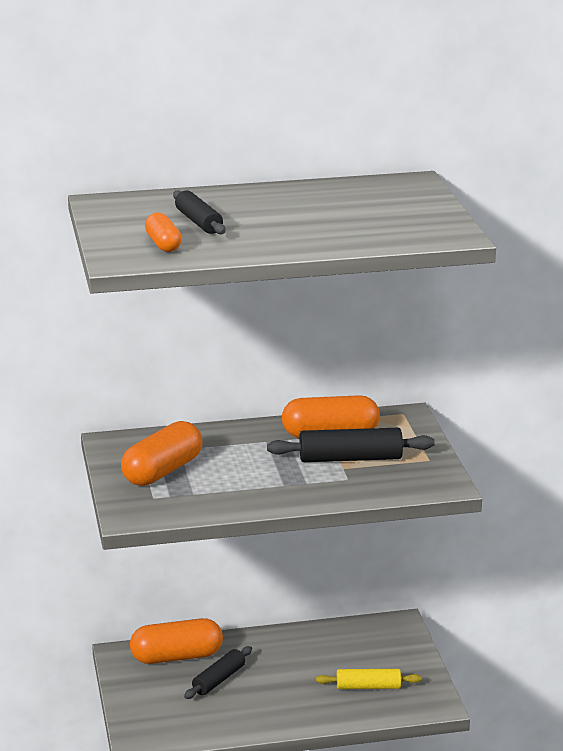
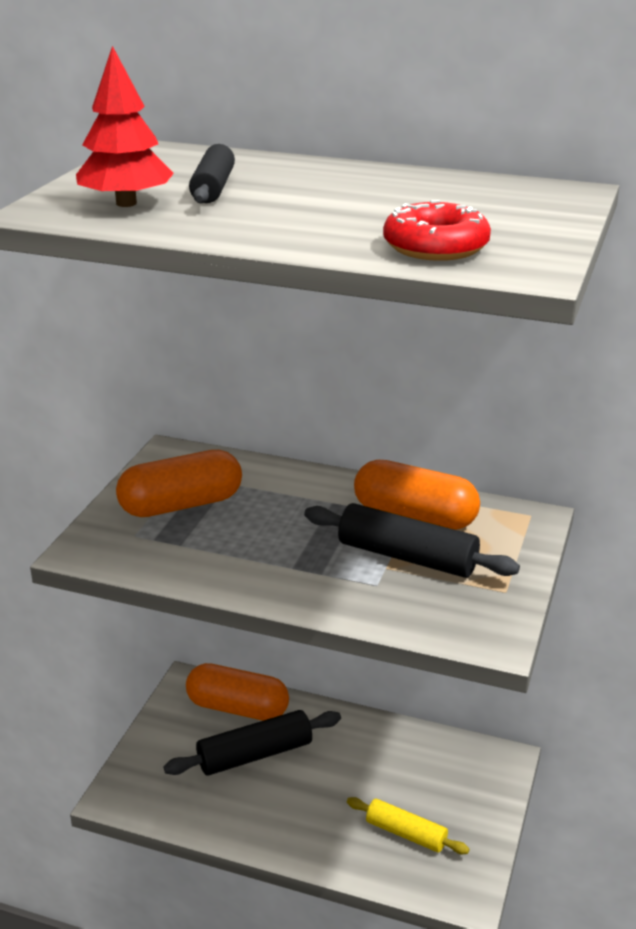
camera: 30 degrees right, 5 degrees up
(163, 244) = (126, 203): orange capsule -> red tree
(218, 680) = (255, 754): black rolling pin -> black rolling pin, size x1.51
(388, 233) = (435, 246): none -> red donut

